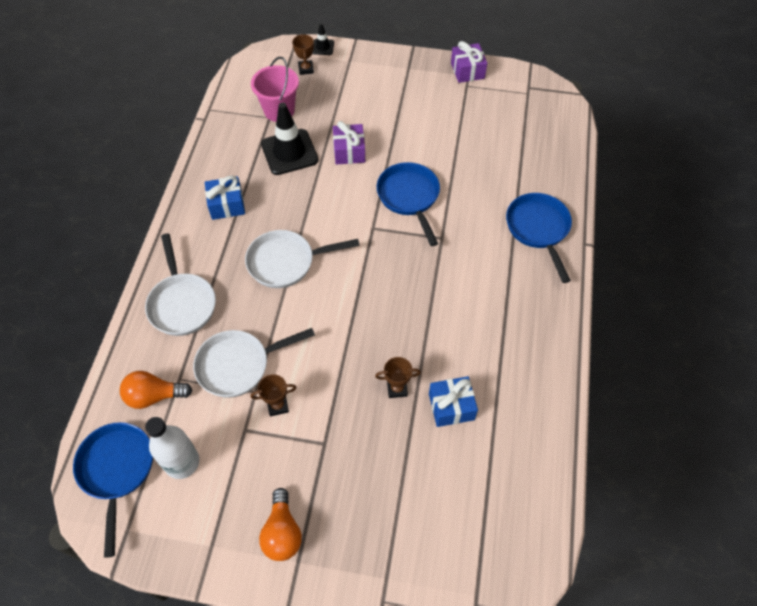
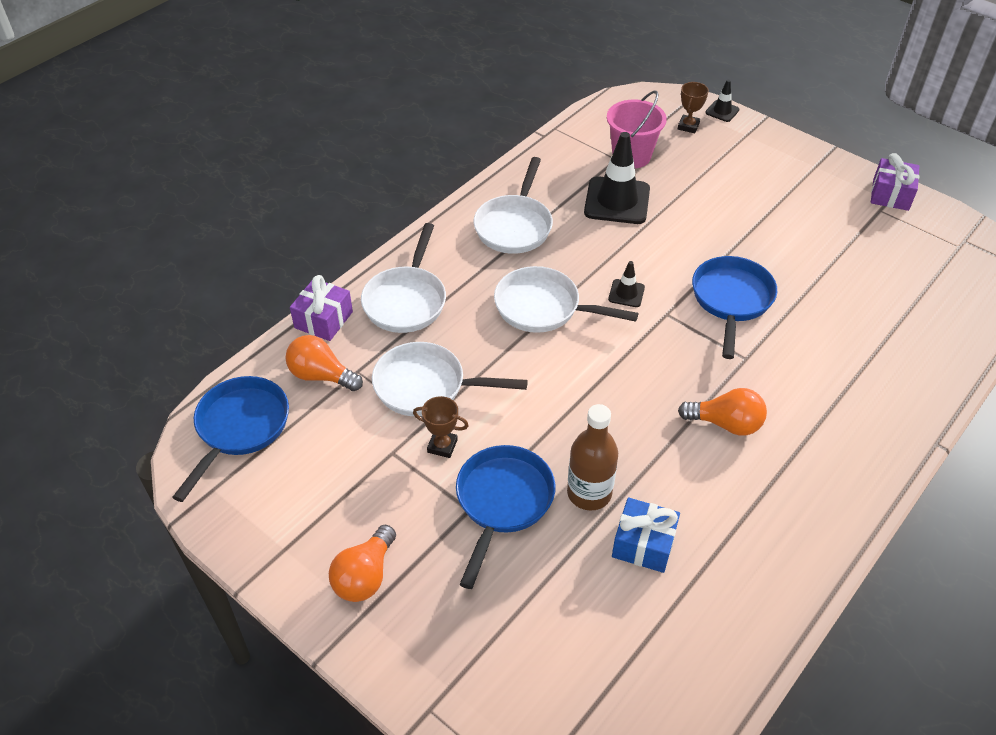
camera: 30 degrees right, 10 degrees down
(182, 462) = (307, 452): white bottle -> none
(227, 205) = (514, 226): blue gift -> white pan
(337, 224) = (626, 293): none -> black traffic cone
(349, 151) = (687, 226): purple gift -> purple gift (323, 320)
(397, 388) = (589, 493): brown trophy -> brown bottle
(455, 292) = (725, 423): none -> orange light bulb
(538, 229) = (881, 401): blue pan -> blue pan (502, 502)

